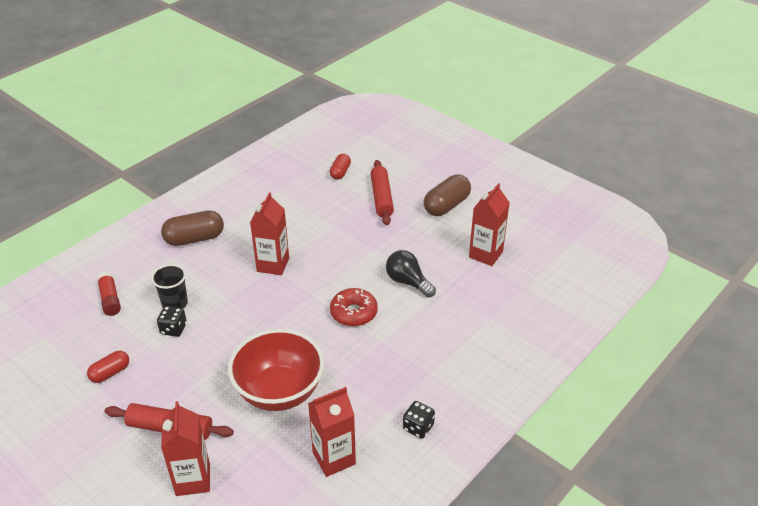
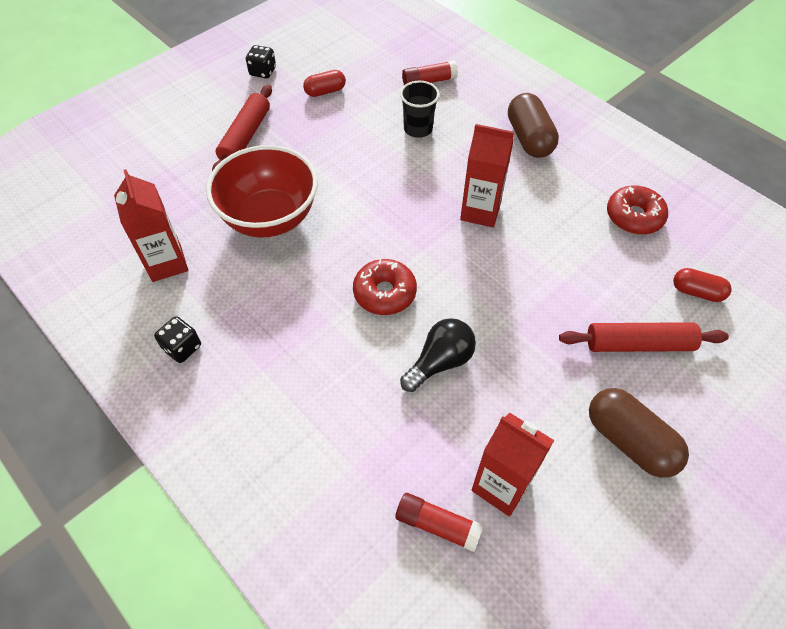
camera: 95 degrees right, 15 degrees up
(110, 373) = (325, 91): red capsule -> red capsule turned 75 degrees counterclockwise
(173, 329) = (378, 130): black dice -> black dice (263, 72)
(193, 479) = (180, 155): red carton -> none
(278, 192) = (634, 216): none -> red donut
(516, 279) = (437, 525): none -> red glue stick

